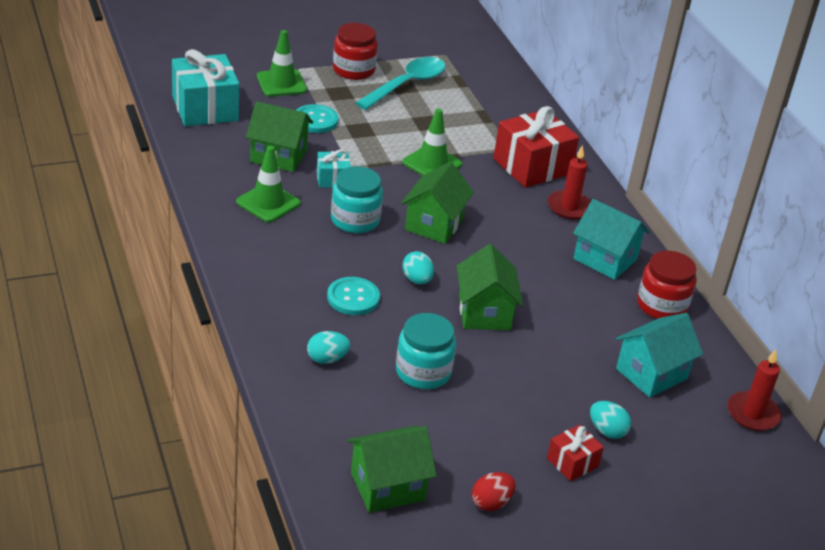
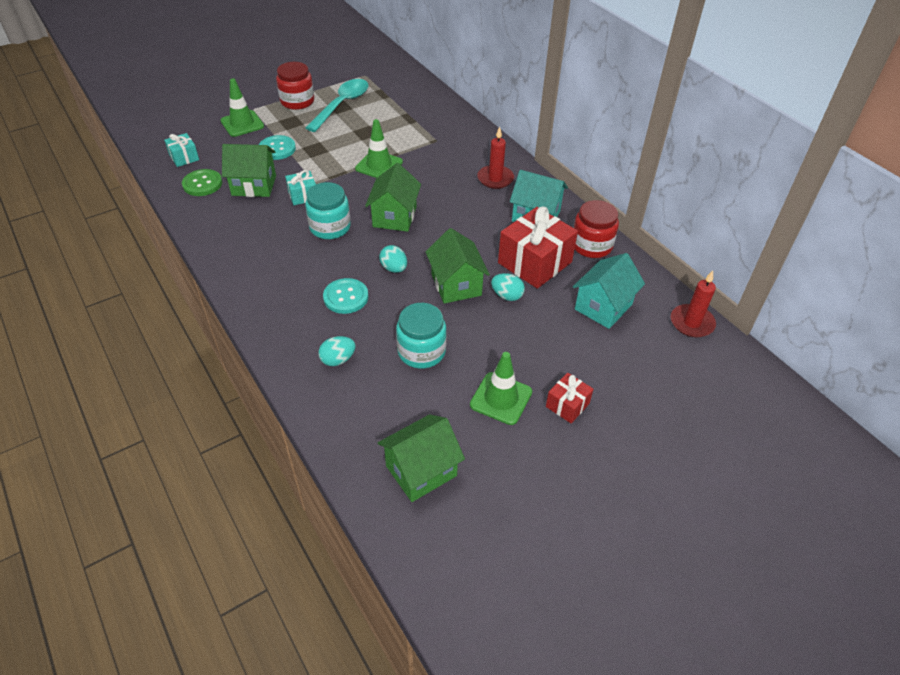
camera: 10 degrees left, 10 degrees up
(205, 108) = (184, 157): turquoise gift -> turquoise gift, size x0.50
(220, 142) = (202, 184): none -> green button
(268, 203) = (255, 228): green traffic cone -> green traffic cone (501, 398)
(491, 503) = (513, 462): red egg -> none
(532, 166) = (457, 151): red gift -> red gift (534, 262)
(607, 431) = (585, 368): turquoise egg -> turquoise egg (507, 296)

